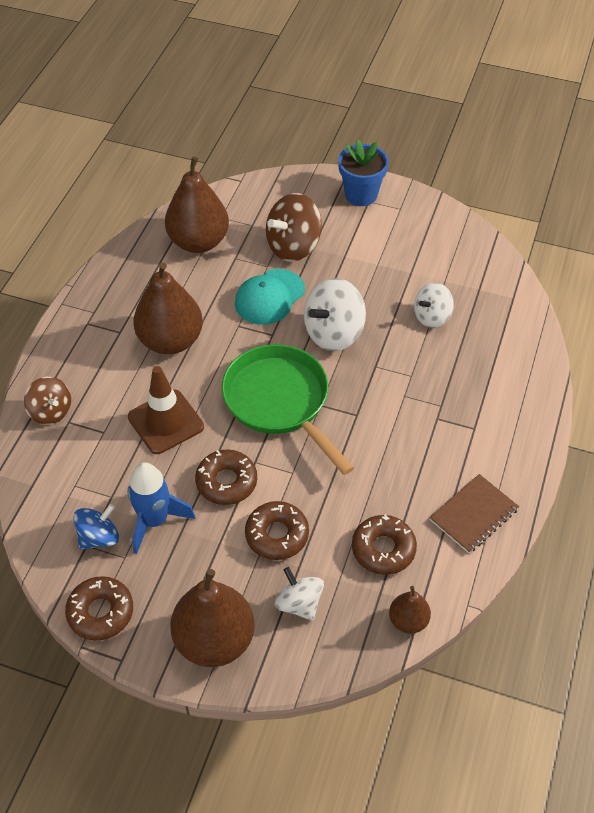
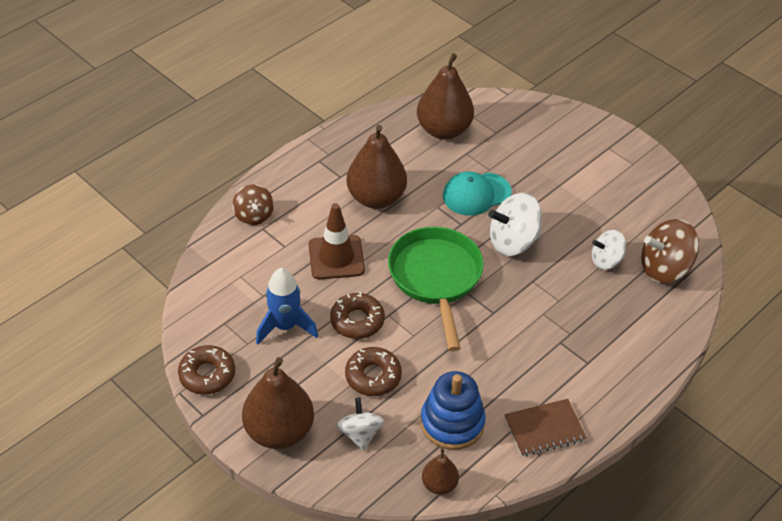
camera: 25 degrees right, 5 degrees down
(99, 537) = (237, 321): blue spinning top -> none
(293, 246) = (520, 161): brown spinning top -> brown spinning top (664, 268)
(361, 195) = (605, 140): blue flower pot -> none
(383, 549) = (452, 423): brown donut -> blue stacking toy

